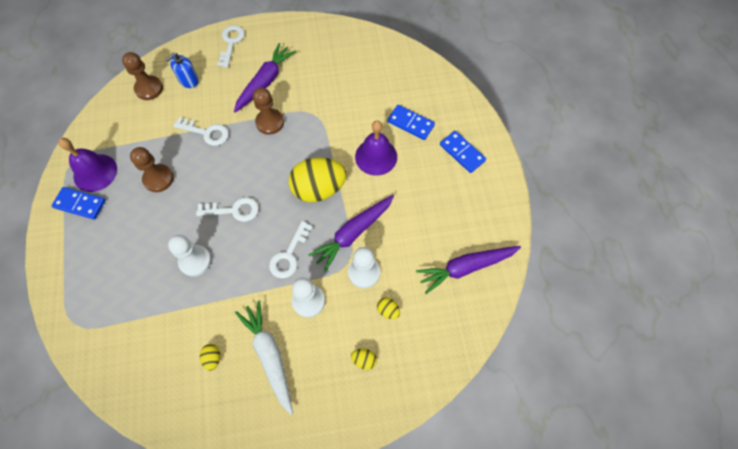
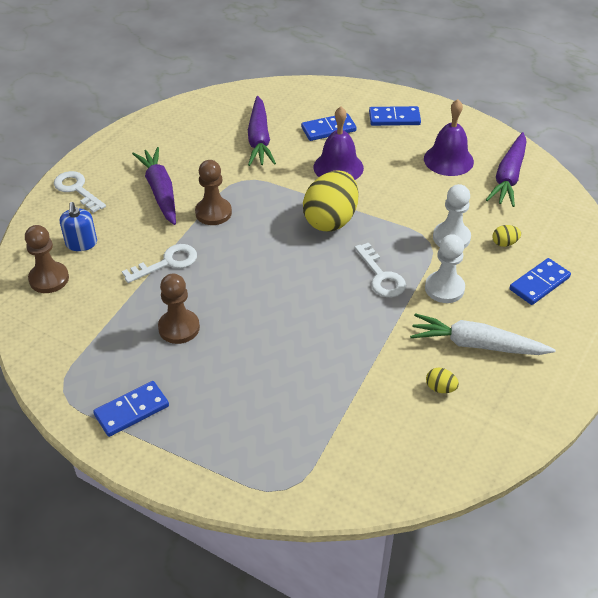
camera: 50 degrees left, 20 degrees down
(95, 172) = (104, 377): purple bell -> purple bell (448, 160)
(195, 261) = (314, 348): white pawn -> none
(234, 210) = (286, 289): white key -> none
(353, 234) = (404, 223): purple carrot -> purple carrot (259, 139)
(364, 360) = (539, 283): yellow egg -> blue domino

